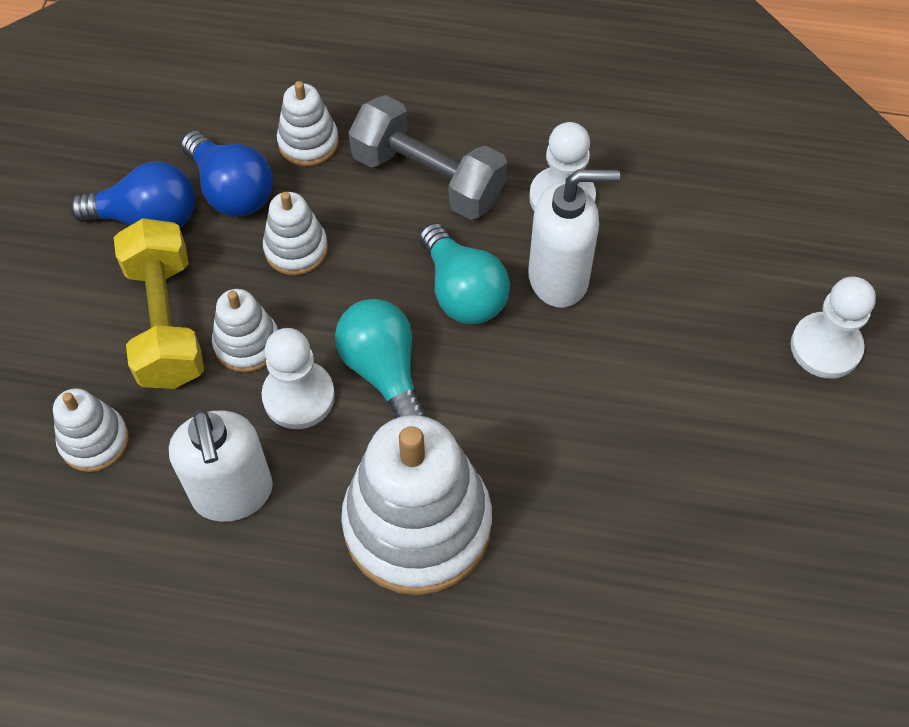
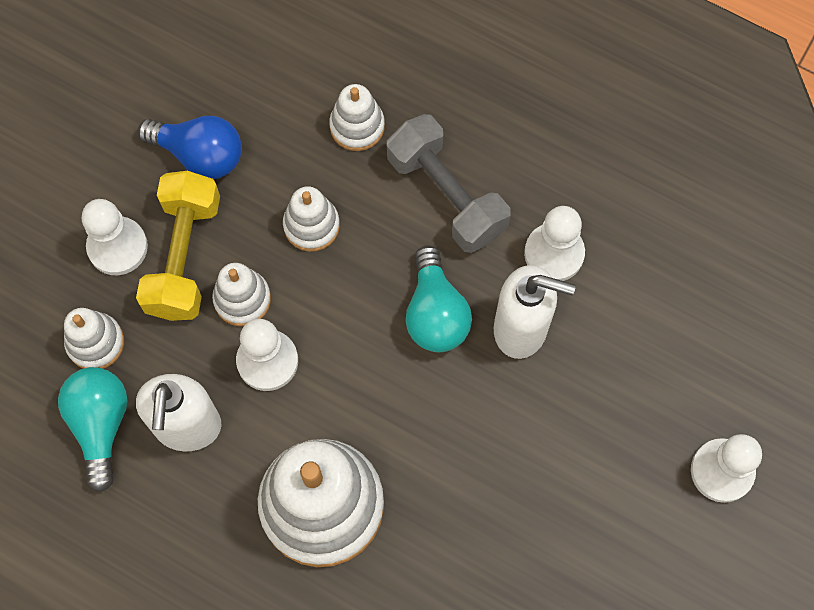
camera: 20 degrees right, 10 degrees up
(86, 335) = (117, 247): none -> white pawn
(231, 190) = (277, 151): blue light bulb -> none
(383, 370) = (343, 362): turquoise light bulb -> turquoise light bulb (100, 425)

